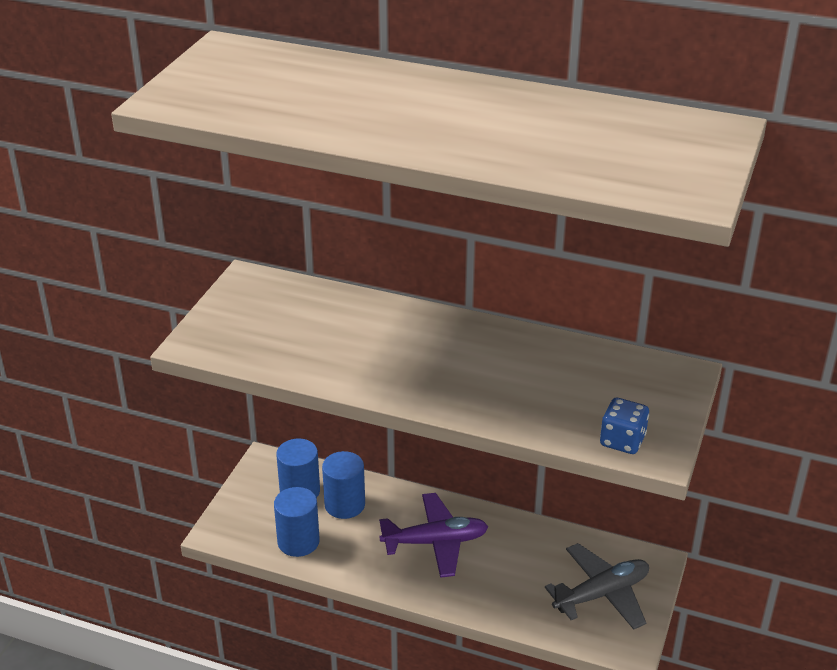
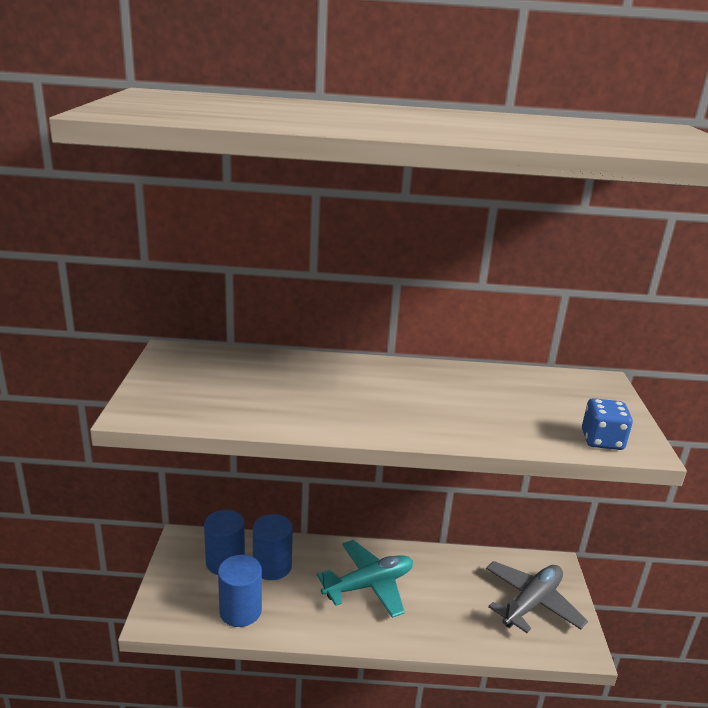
camera: 20 degrees left, 10 degrees down
(435, 542) = (369, 585): purple plane -> turquoise plane

